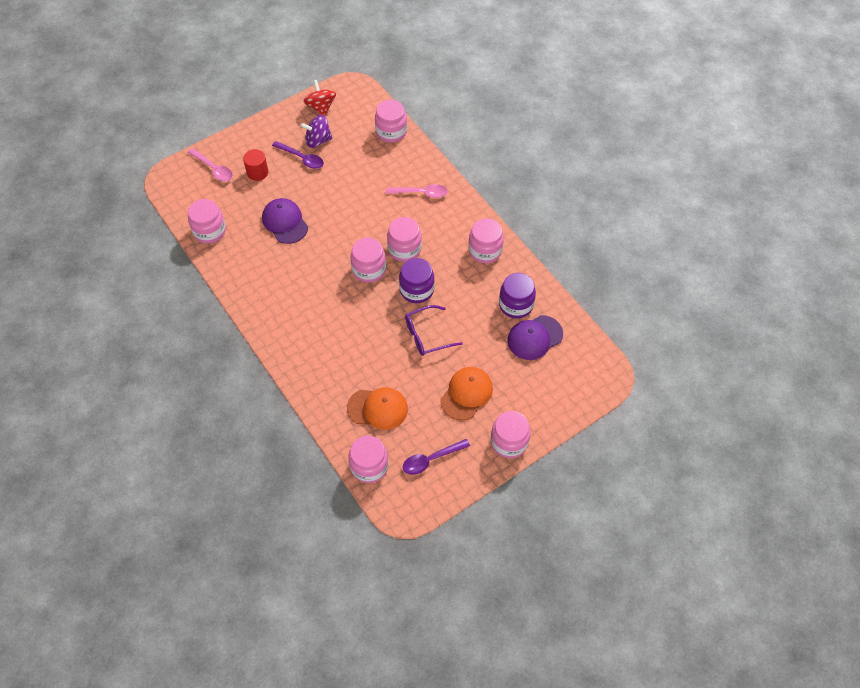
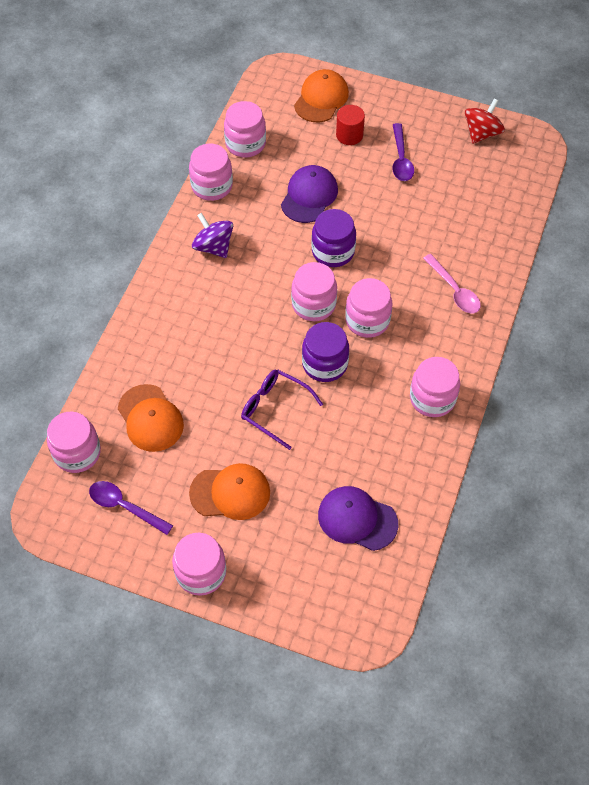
camera: 55 degrees right, 0 degrees up
(213, 169) = (321, 98): pink spoon -> orange cap
(318, 140) = (436, 158): purple spinning top -> purple spinning top (213, 247)
(391, 132) = (510, 213): pink jar -> pink jar (212, 186)
(516, 305) = (385, 473): purple jar -> purple jar (333, 251)

